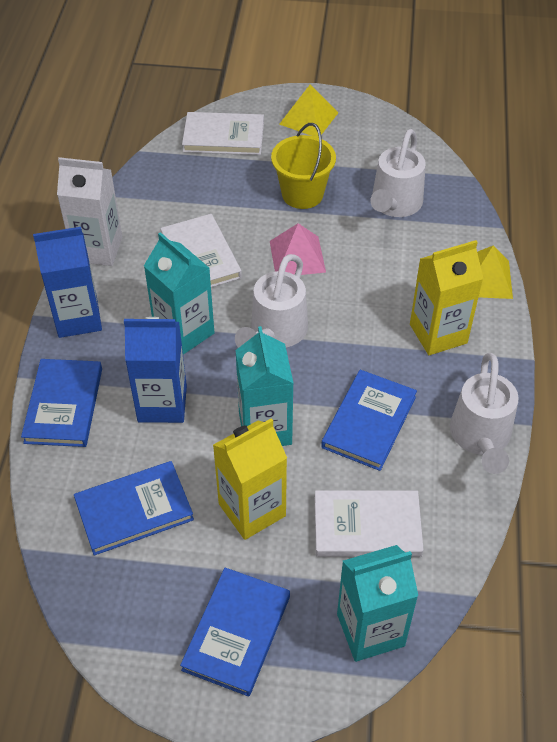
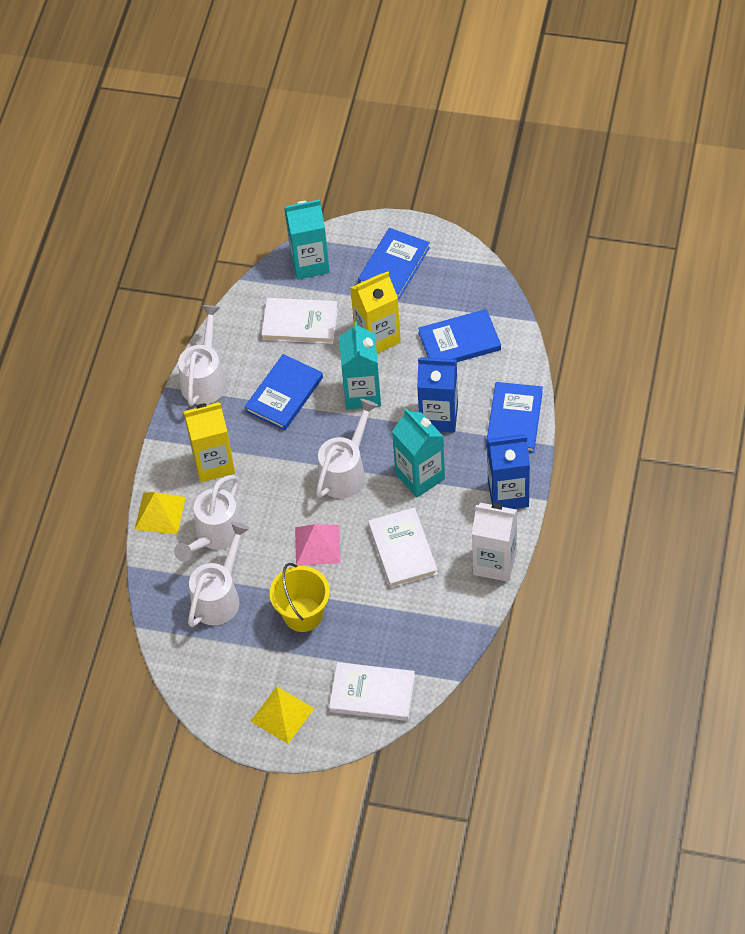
camera: 170 degrees left, 5 degrees up
(415, 259) = (215, 536): none -> white watering can

